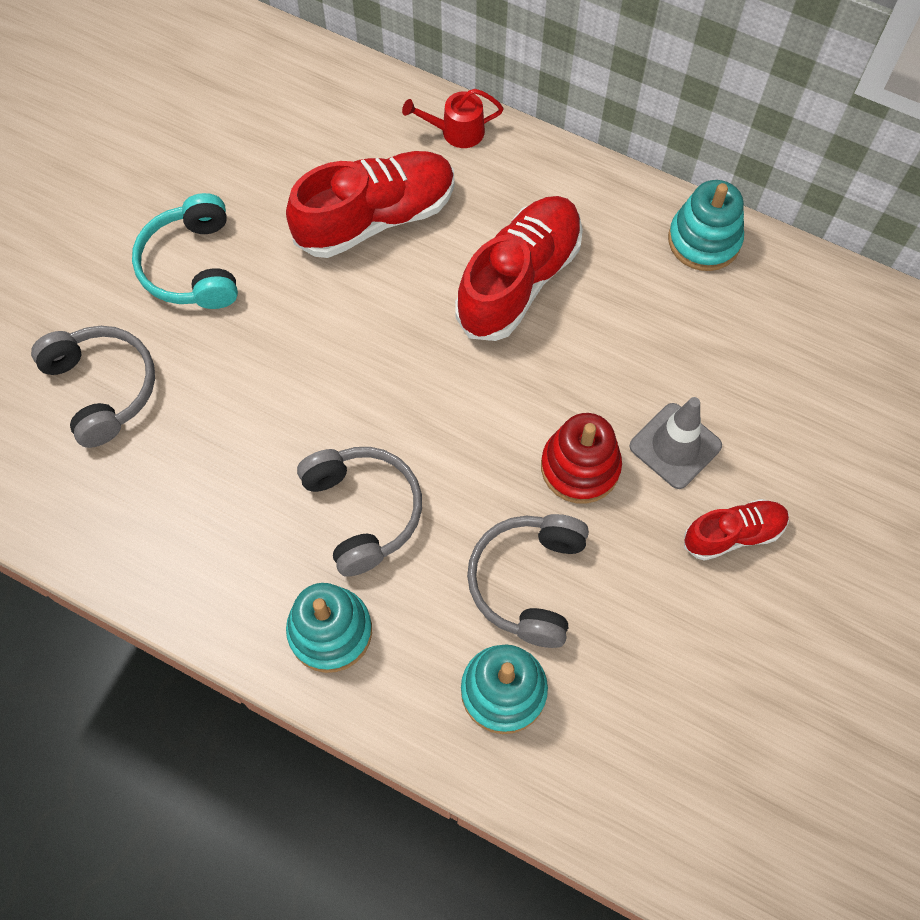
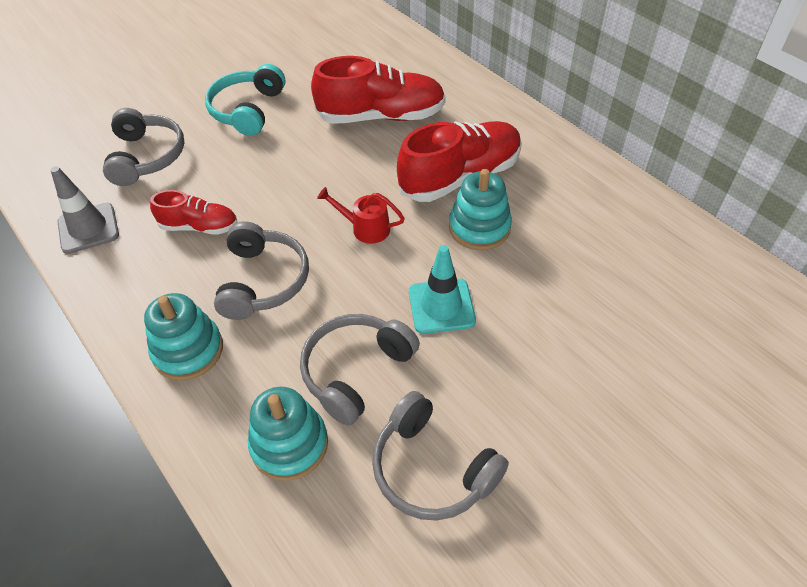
camera: 25 degrees right, 15 degrees down
(456, 131) = (463, 85): red watering can -> red watering can (365, 228)
(580, 467) = (441, 306): red stacking toy -> turquoise traffic cone
(657, 656) = (432, 469): none -> grey headphones
(675, 446) = (526, 317): grey traffic cone -> grey traffic cone (88, 228)
(704, 240) = (615, 191): turquoise stacking toy -> turquoise stacking toy (479, 227)
(733, 534) = (545, 398): red shoe -> red shoe (199, 227)

